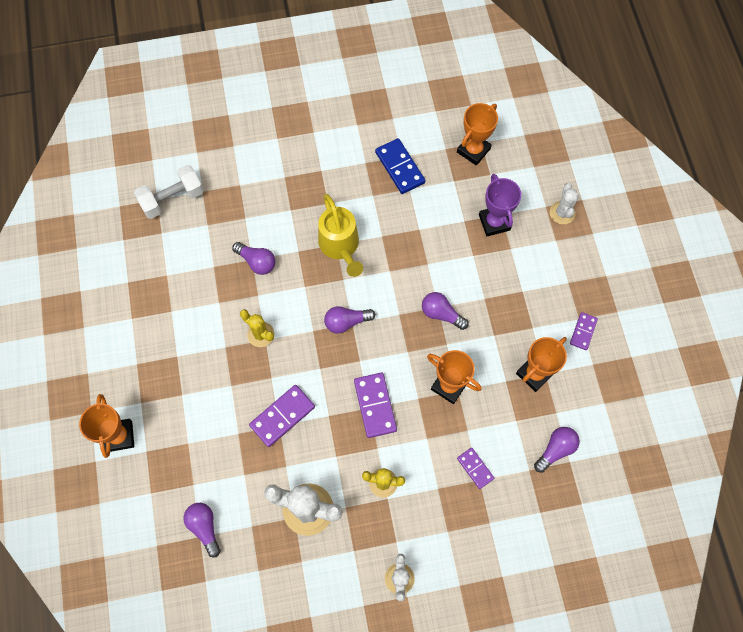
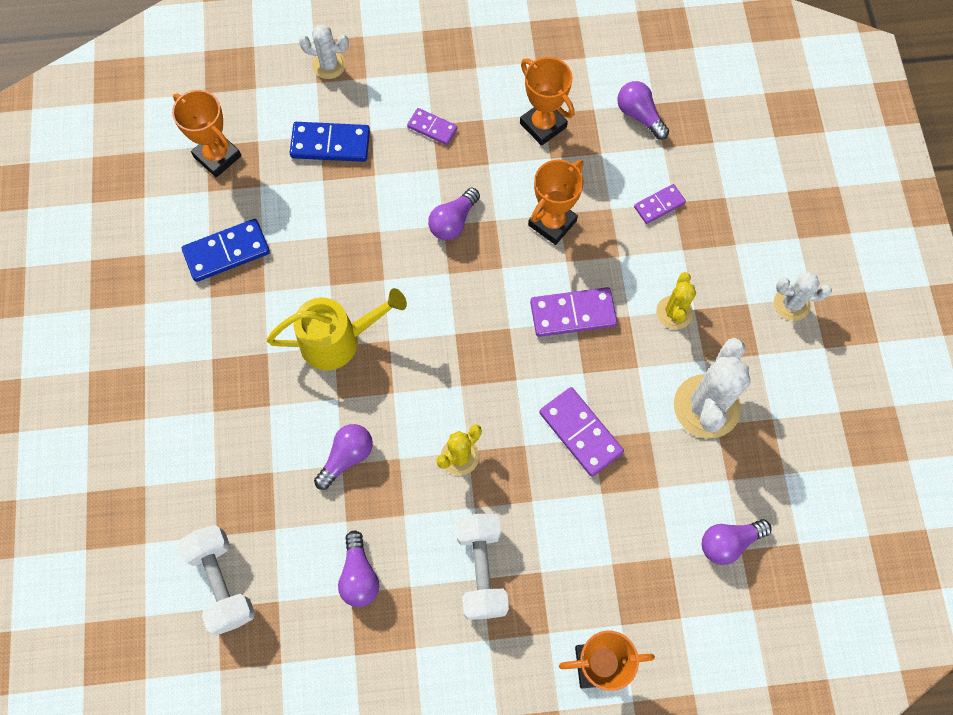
camera: 85 degrees left, 0 degrees up
(182, 355) = (481, 569): none -> white dumbbell
(346, 322) = (453, 340): purple light bulb -> purple light bulb (359, 575)
(494, 222) = (330, 144): purple trophy -> blue domino
(583, 331) = (493, 66): purple domino -> purple domino (432, 128)

